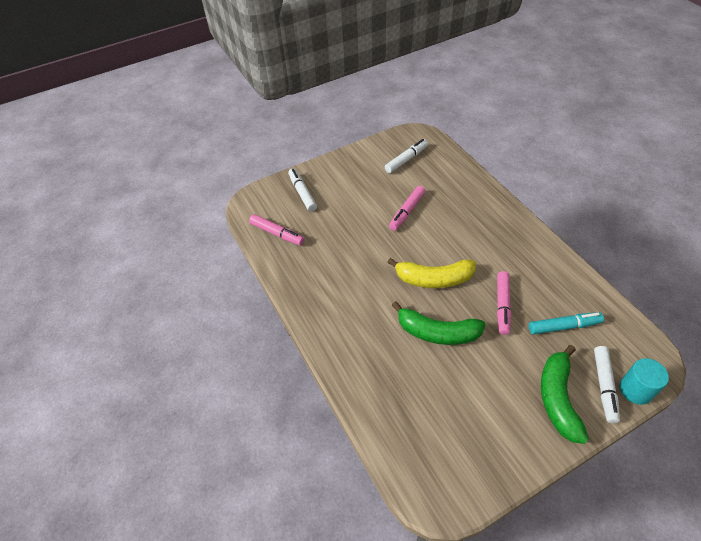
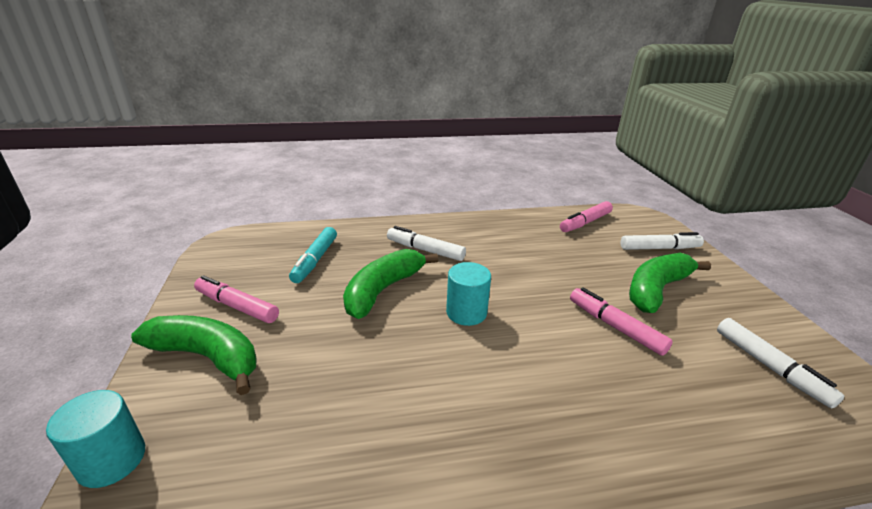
camera: 105 degrees right, 20 degrees down
(358, 195) = (656, 289): none -> green banana
(434, 279) = (466, 312): yellow banana -> turquoise cylinder
(502, 305) = (380, 364): pink marker -> pink marker (237, 306)
(563, 326) = (291, 423): turquoise marker -> turquoise marker (315, 260)
(604, 386) = (163, 419): white marker -> white marker (425, 250)

